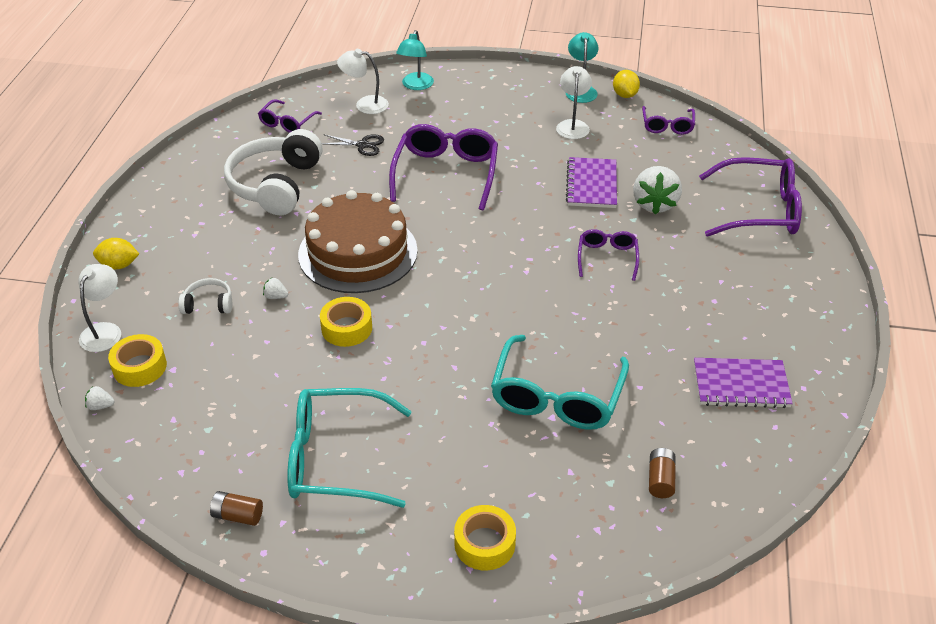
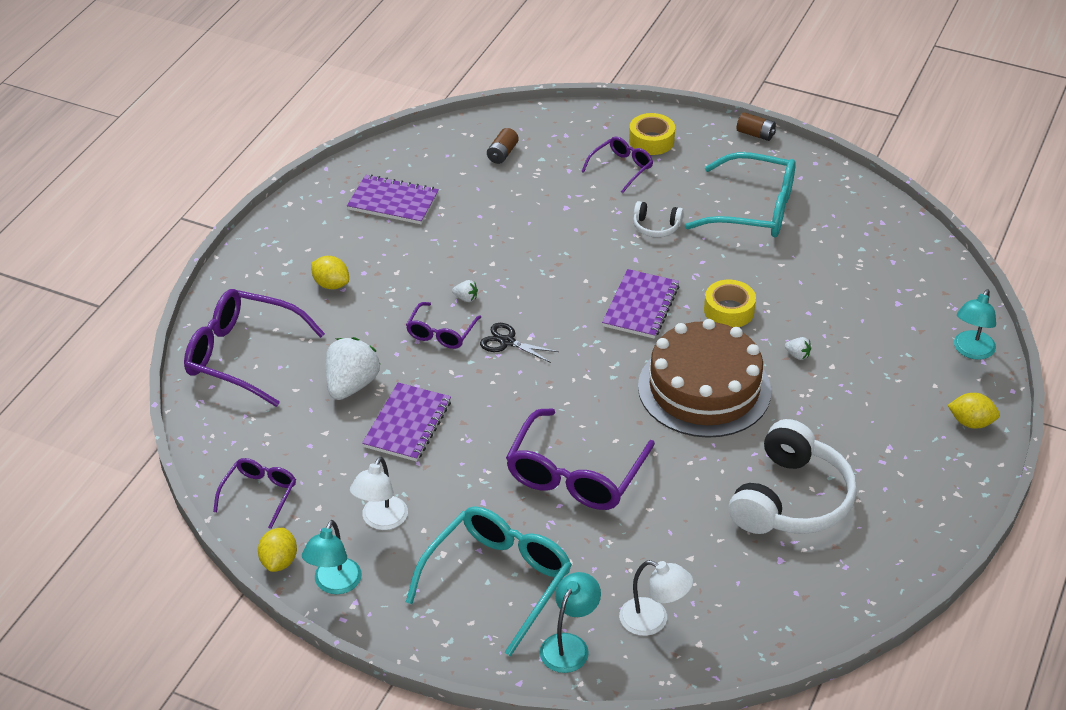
camera: 165 degrees left, 0 degrees up
(100, 406) = (960, 283): white strawberry -> white strawberry (466, 298)
(105, 331) = (971, 351): white lamp -> turquoise lamp
(140, 367) = (930, 310): yellow tape -> none
(208, 304) = (867, 360): white headphones -> white headphones (656, 227)
(237, 515) = (835, 186): brown battery -> brown battery (755, 134)
(287, 123) = (770, 606): purple glasses -> purple glasses (621, 168)
(362, 145) = (671, 543): black scissors -> black scissors (507, 342)
(434, 316) = (640, 306): none -> purple notebook
(557, 396) = (554, 221): turquoise glasses -> turquoise glasses (498, 581)
(735, 283) = (331, 284): none -> yellow lemon

